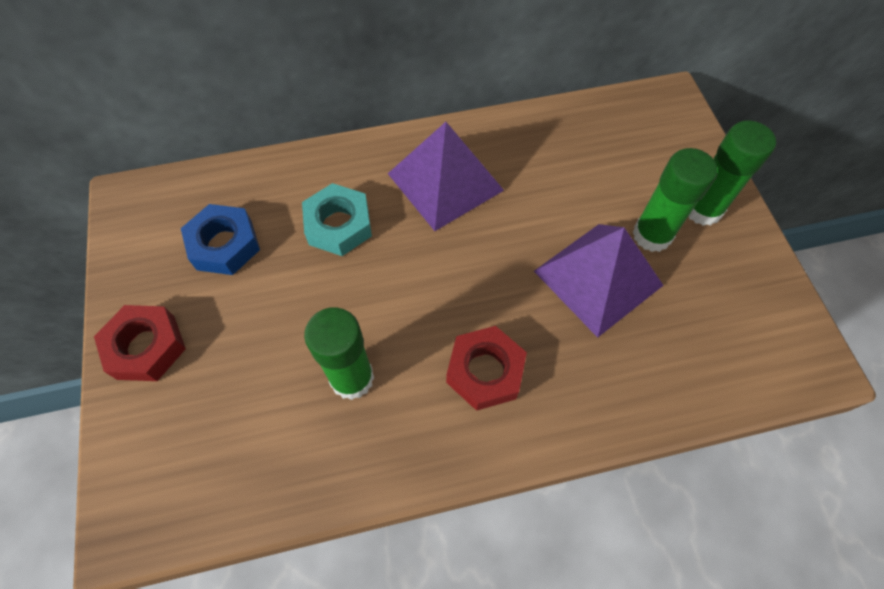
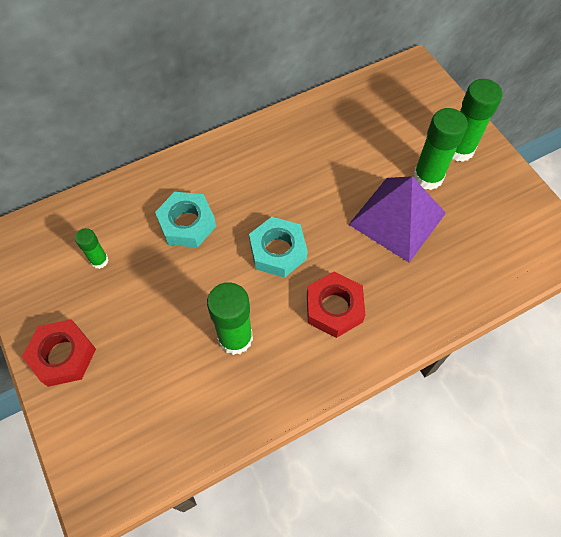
camera: 15 degrees left, 0 degrees up
(224, 245) = (99, 260): blue nut -> green glue stick
(436, 283) = (278, 251): none -> turquoise nut
(445, 181) = (260, 170): purple pyramid -> none

